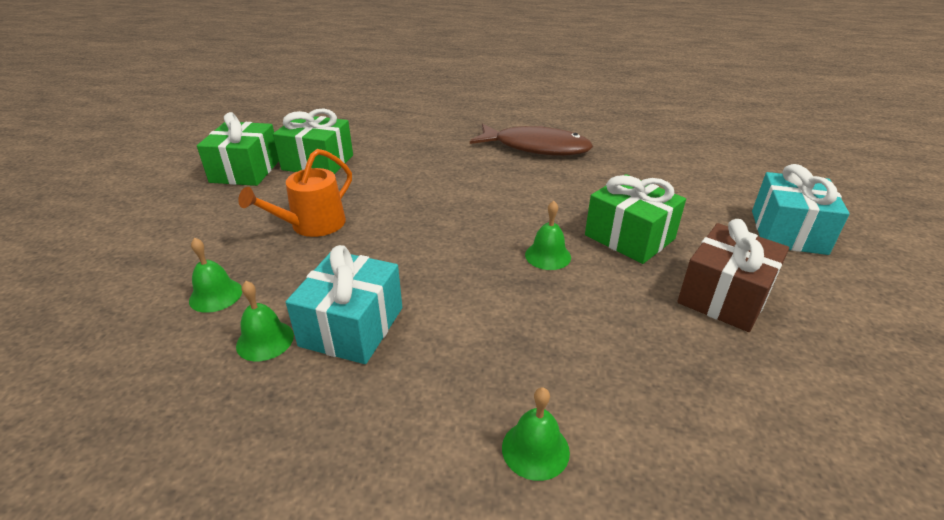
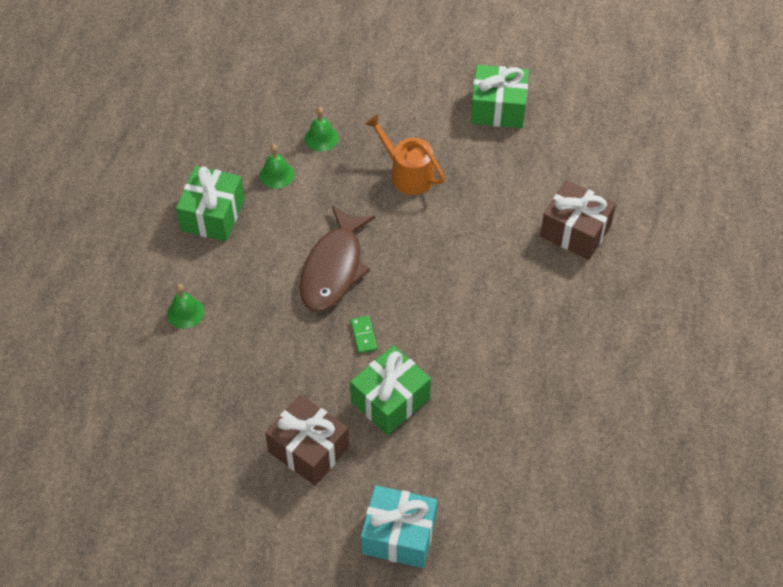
camera: 90 degrees right, 20 degrees up
(318, 162) = (517, 158): green gift -> green gift (213, 215)
(352, 326) = (287, 217): turquoise gift -> none
(414, 140) = (575, 231): none -> brown gift
(536, 147) = (566, 343): brown fish -> brown fish (333, 268)
(548, 255) = (363, 335): green bell -> green domino

